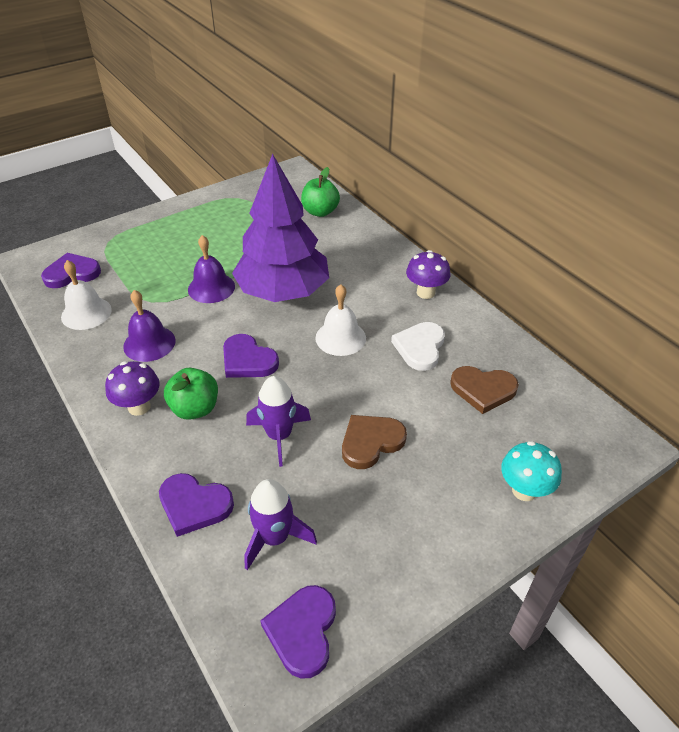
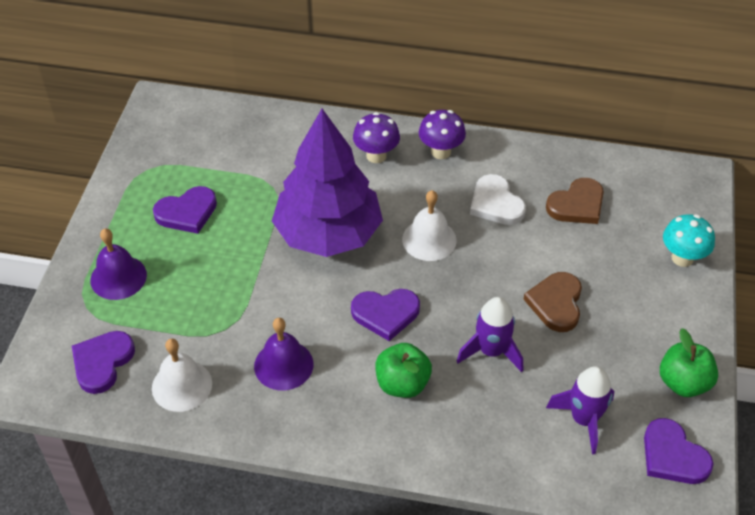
camera: 45 degrees left, 5 degrees up
(139, 407) = (357, 419): purple mushroom -> purple mushroom (376, 156)
(194, 505) = (504, 447): purple heart -> purple heart (187, 212)
(211, 288) = (260, 276): purple bell -> purple bell (118, 277)
(320, 212) = (249, 132): green apple -> green apple (683, 383)

